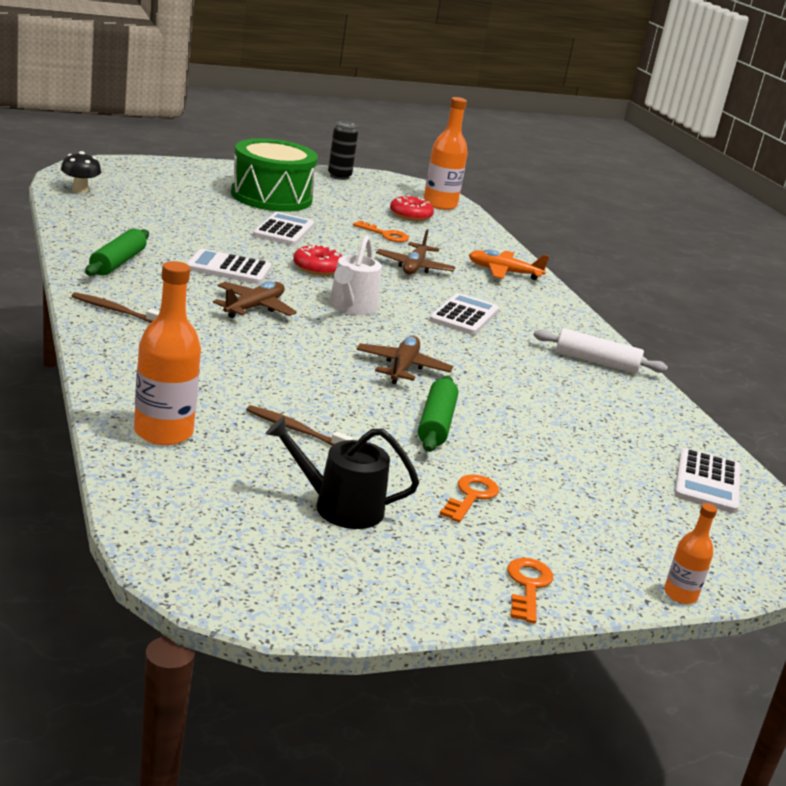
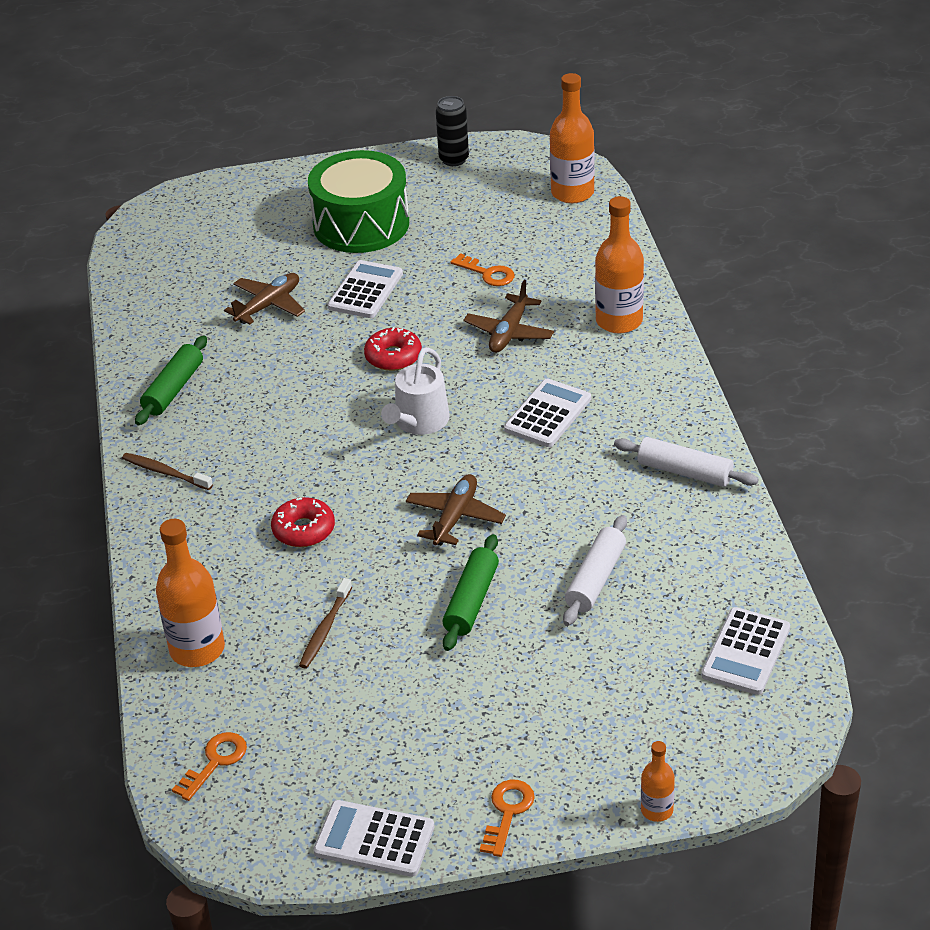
camera: 15 degrees right, 15 degrees up
(80, 190) = (141, 261): black mushroom -> none
(229, 268) = (292, 377): white calculator -> white calculator (374, 839)
(254, 308) = (311, 442): brown plane -> brown plane (268, 305)
(296, 430) = (325, 629): brown toothbrush -> brown toothbrush turned 105 degrees counterclockwise
(340, 507) = (350, 729): black watering can -> none
(410, 215) = (528, 226): red donut -> red donut (304, 530)
(471, 496) = (482, 702): orange key -> orange key (215, 762)
(504, 272) = (619, 321): orange plane -> orange bottle
(547, 420) = (595, 579): none -> white rolling pin

